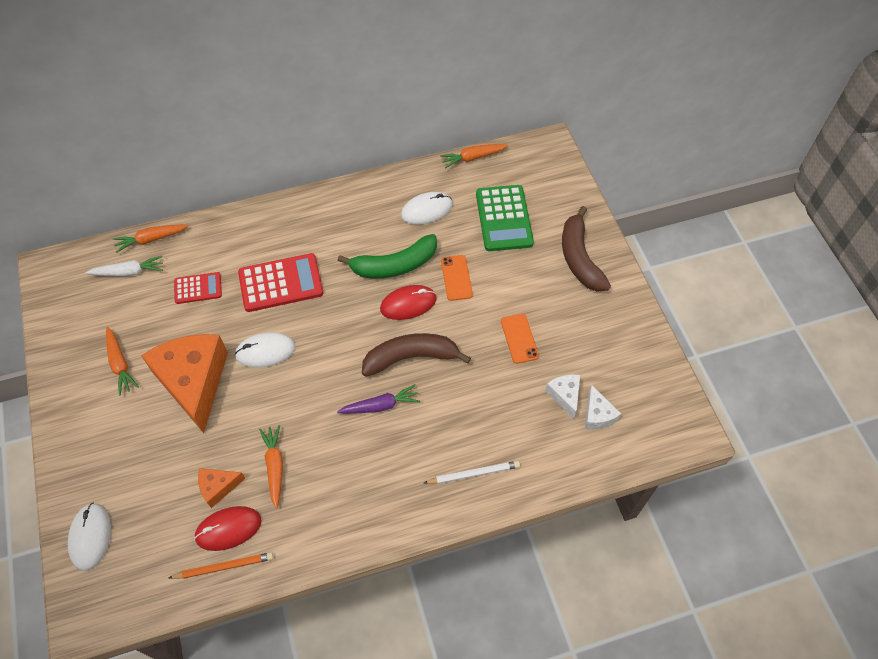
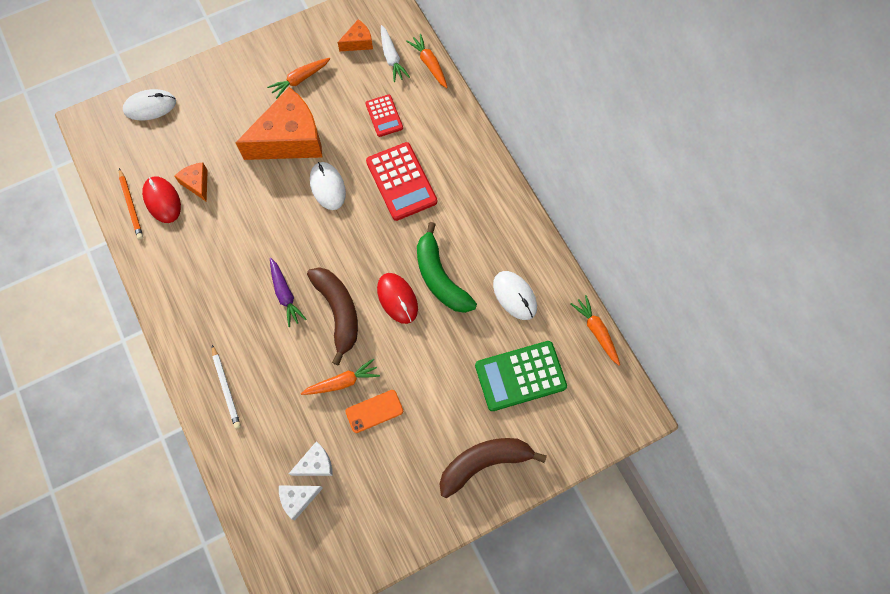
camera: 80 degrees right, 10 degrees up
(95, 301) = (358, 42): none -> orange cheese
(275, 466) = (219, 221): orange carrot -> orange carrot (342, 382)
(456, 278) = (436, 339): orange phone -> none

